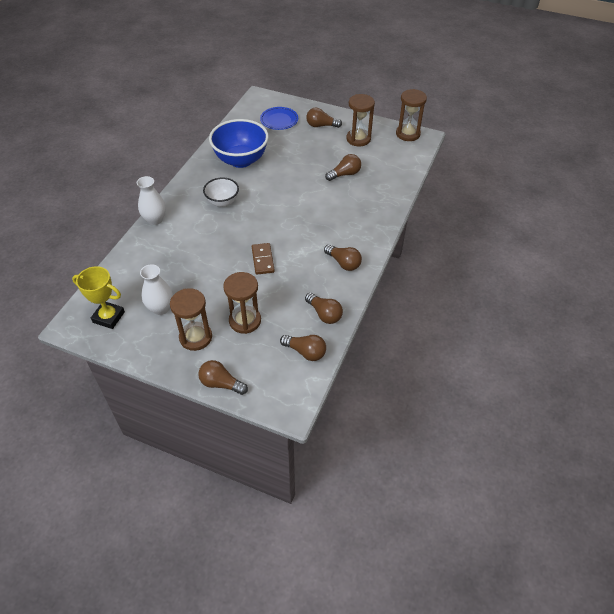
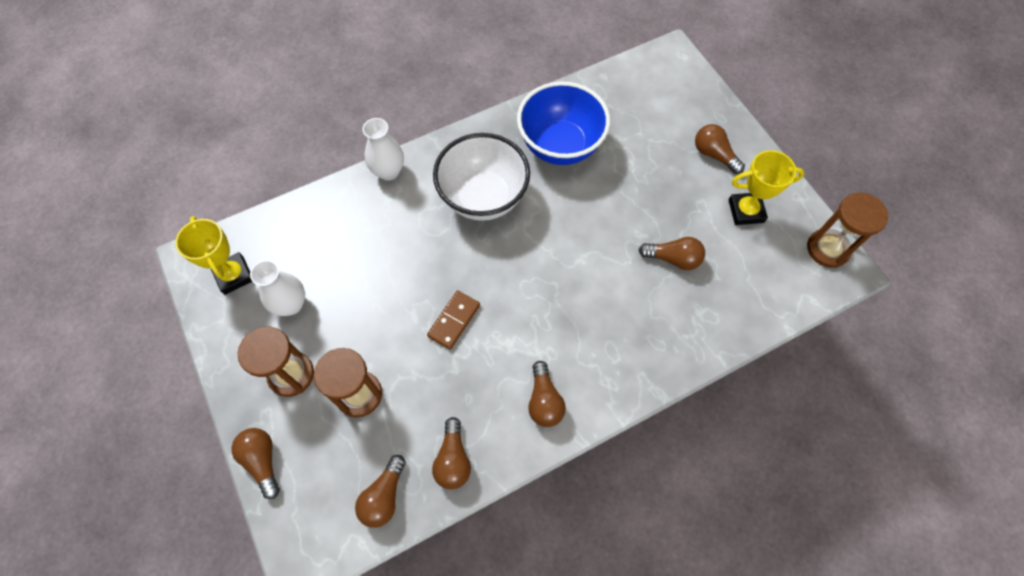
camera: 40 degrees right, 15 degrees up
(222, 202) = (483, 198): white bowl -> white bowl, size x1.75
(279, 120) = (664, 110): blue plate -> none
(305, 352) = (384, 496): brown light bulb -> brown light bulb turned 45 degrees clockwise
(358, 139) = (746, 211): brown hourglass -> yellow trophy

